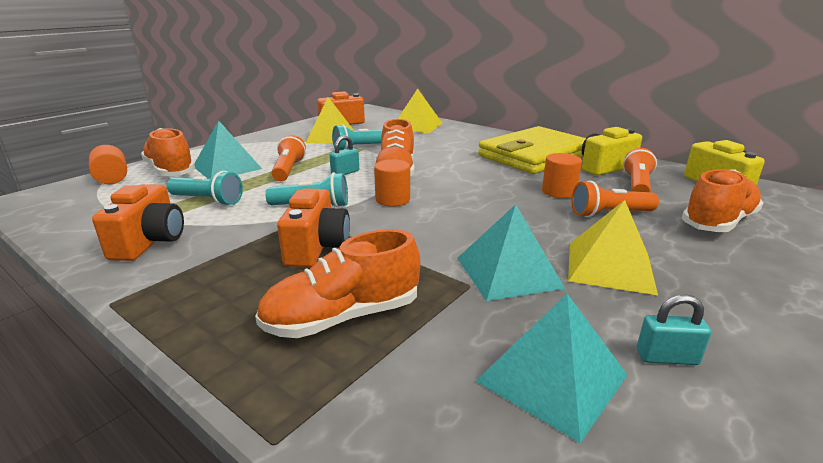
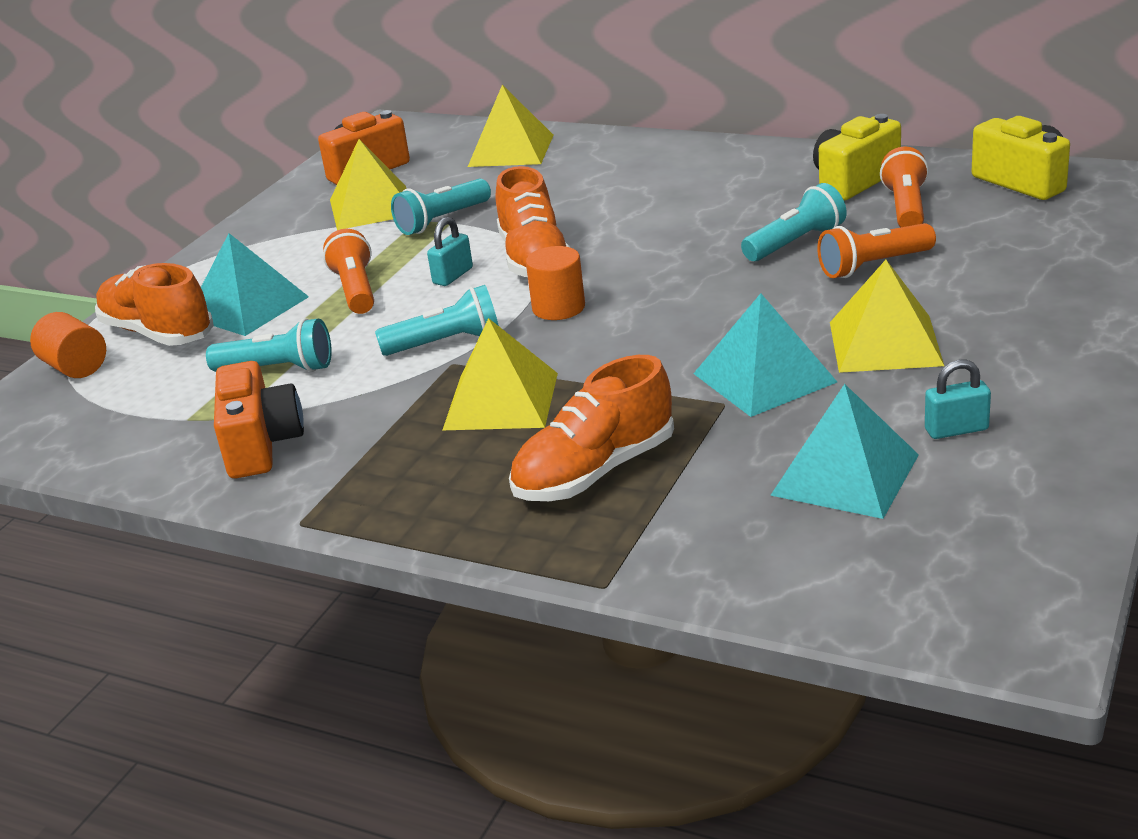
camera: 10 degrees left, 5 degrees up
(316, 247) = (501, 401): orange camera -> yellow pyramid
(534, 155) = (739, 179): yellow wallet -> none
(558, 192) = (795, 243): orange cylinder -> turquoise flashlight
(718, 222) = (1016, 249): orange shoe -> none

